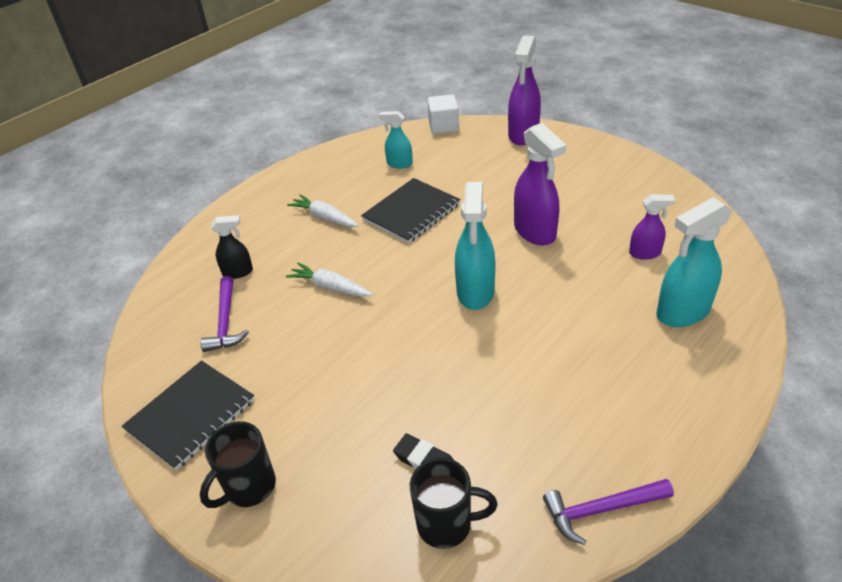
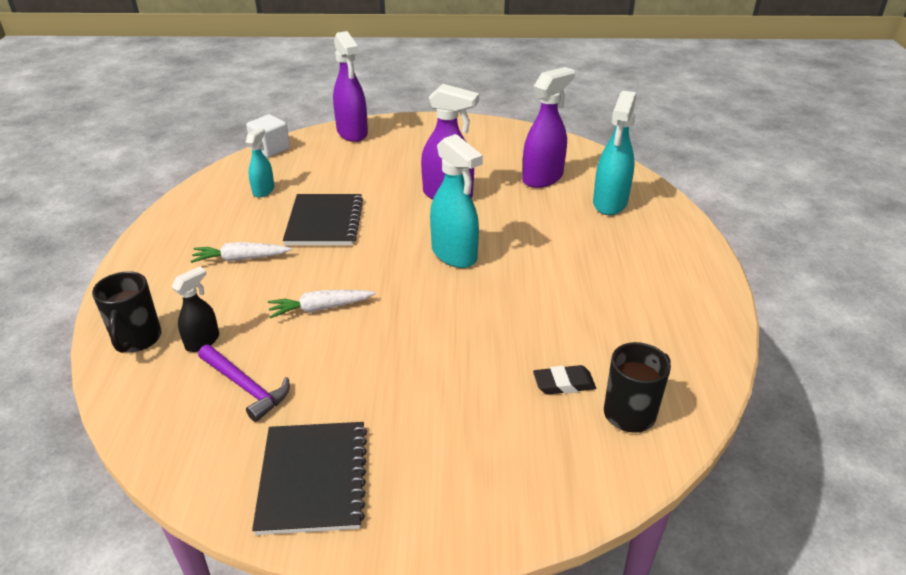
camera: 45 degrees left, 5 degrees down
(249, 487) = (448, 494): black mug -> black mug (137, 340)
(399, 164) = (263, 190): turquoise spray bottle -> turquoise spray bottle turned 135 degrees clockwise
(601, 510) = (708, 341): purple hammer -> none
(645, 253) = (543, 178): purple spray bottle -> purple spray bottle, size x1.77

